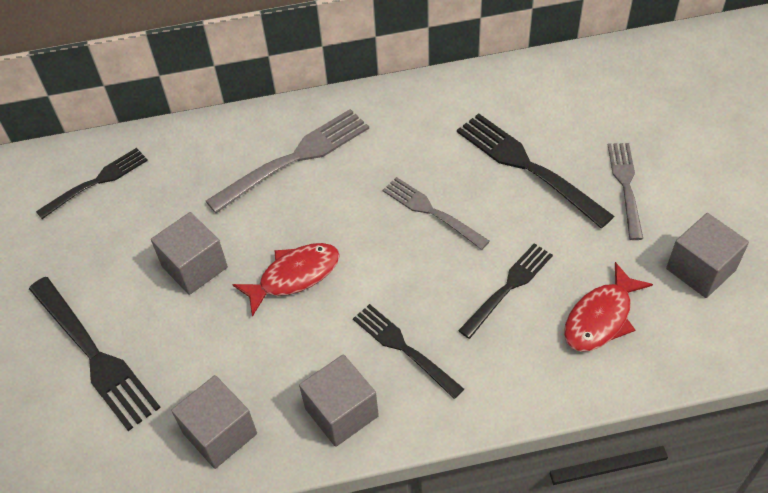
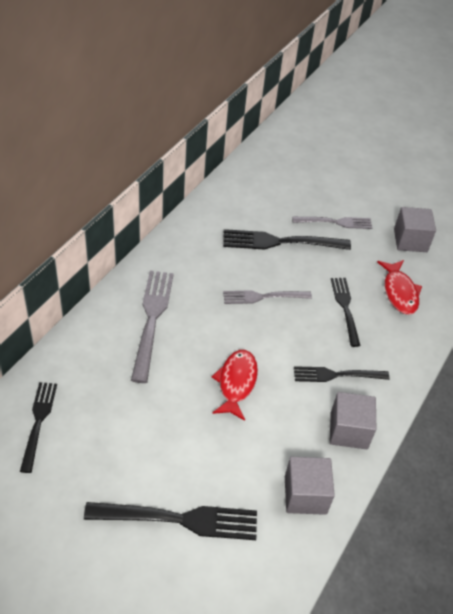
camera: 55 degrees left, 5 degrees down
(194, 267) = (173, 422): grey cube -> none
(625, 186) = (335, 222): grey fork -> grey fork turned 135 degrees clockwise

